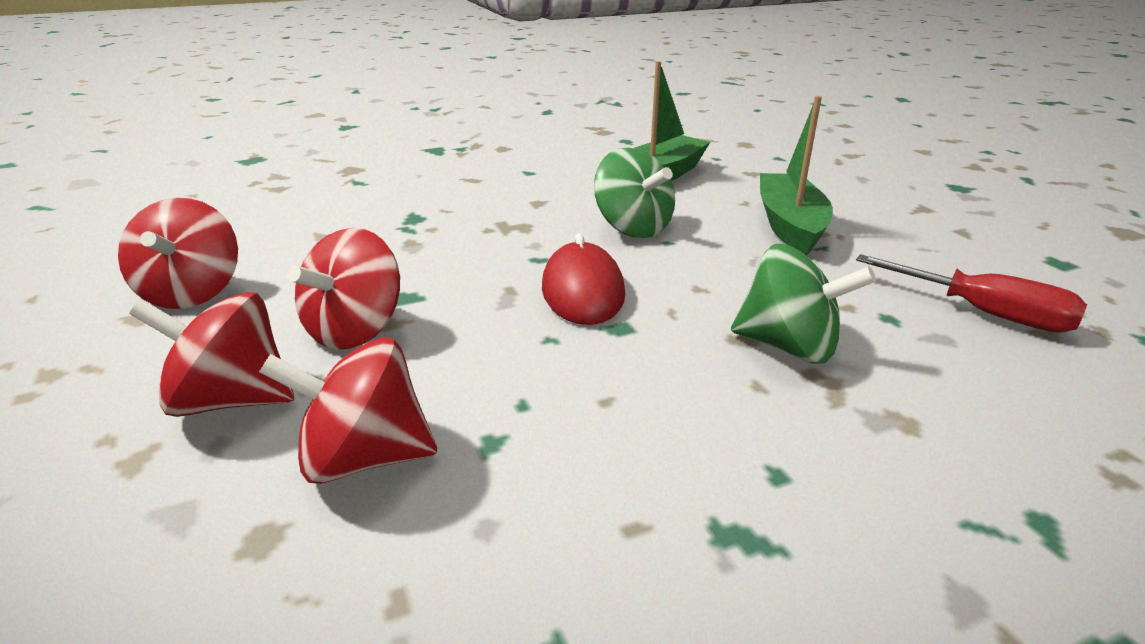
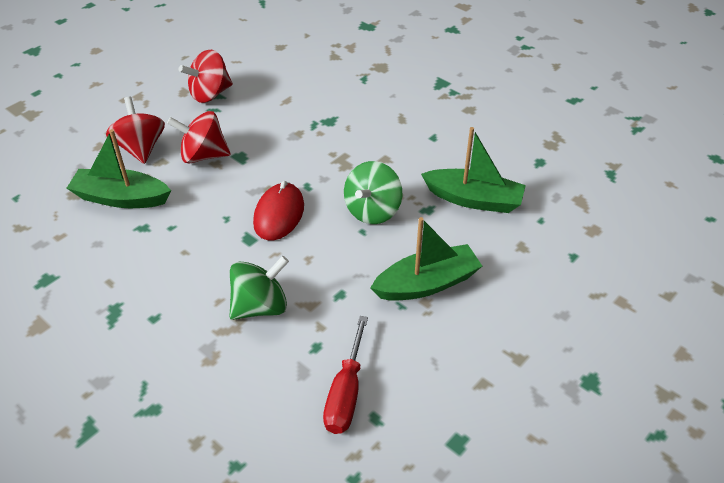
camera: 65 degrees right, 15 degrees up
(364, 458) = (121, 198): red spinning top -> green boat
(583, 291) = (279, 214): red mouse -> red mouse turned 45 degrees counterclockwise
(789, 346) = (260, 306): green spinning top -> green spinning top turned 120 degrees counterclockwise

